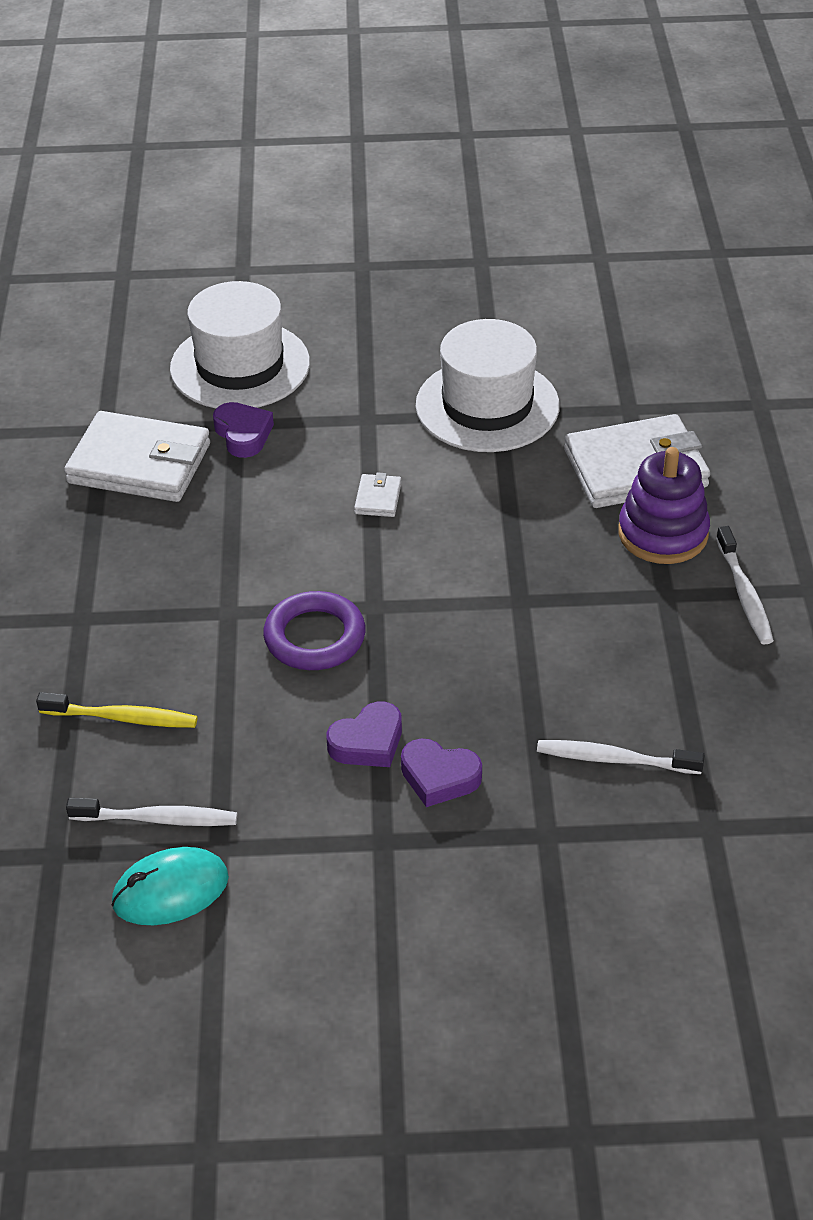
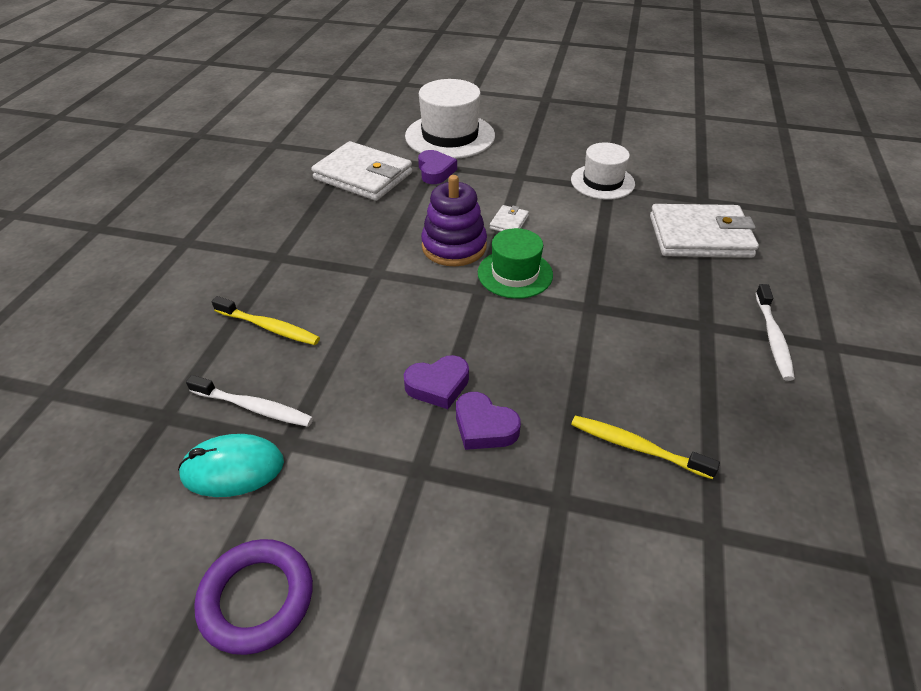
camera: 15 degrees right, 0 degrees up
(315, 637) = (429, 301): purple ring -> purple ring (257, 598)
(411, 574) = (515, 274): none -> green hat
(487, 405) = (602, 182): white hat -> white hat, size x0.64
(614, 759) = (636, 447): white toothbrush -> yellow toothbrush
(663, 533) = (712, 282): purple stacking toy -> purple stacking toy (454, 246)

